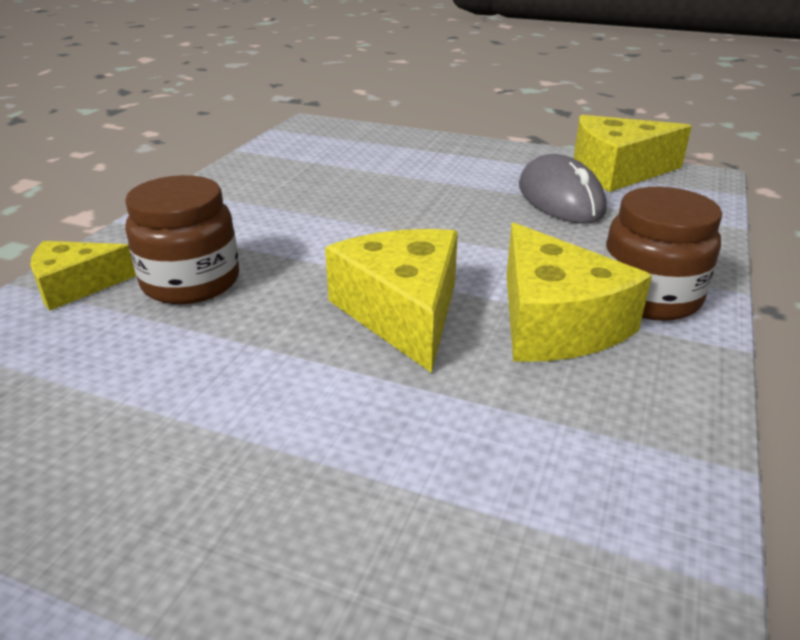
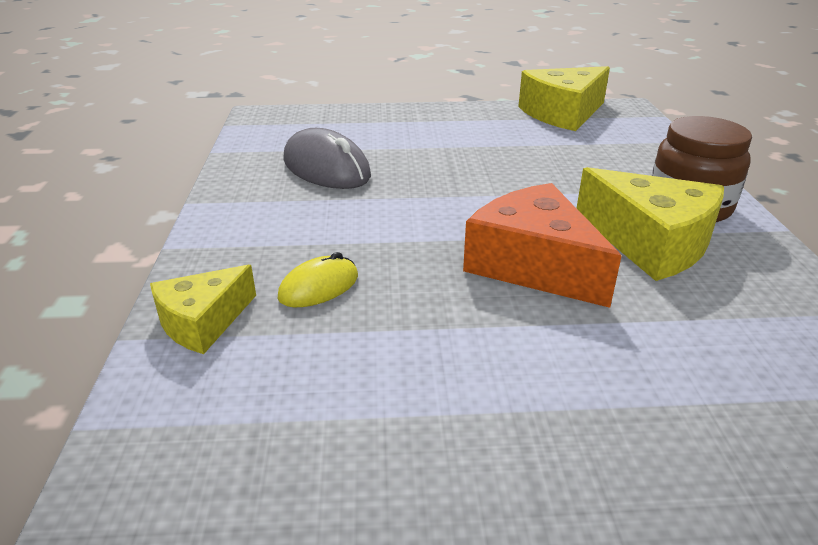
camera: 25 degrees left, 0 degrees up
(191, 282) = (319, 287): brown jar -> yellow mouse
(402, 312) = (533, 265): yellow cheese -> orange cheese
(560, 199) = (546, 143): grey mouse -> grey mouse (326, 168)

